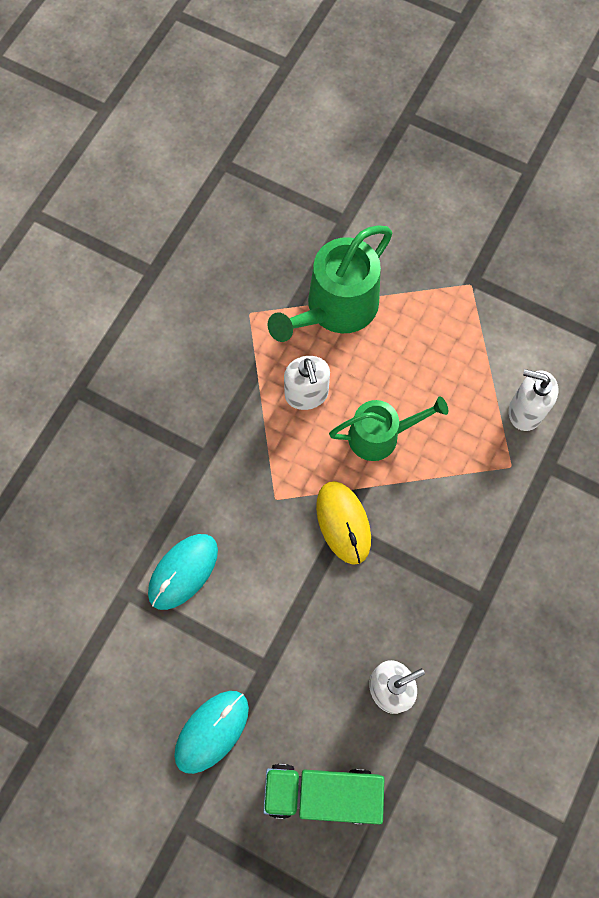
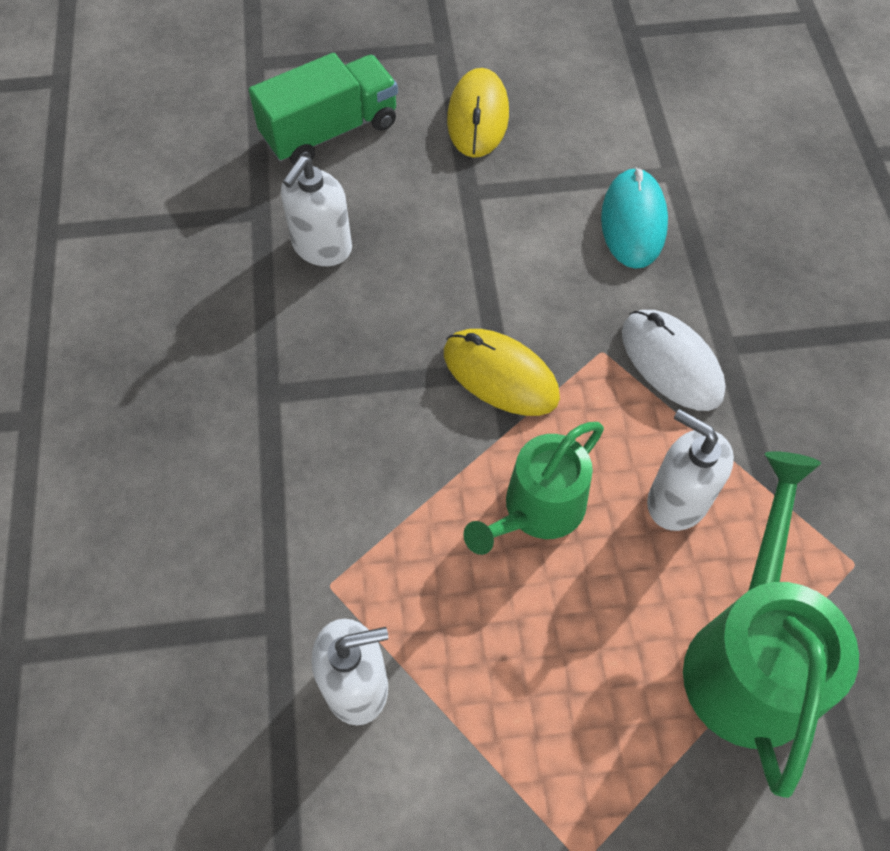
camera: 145 degrees right, 10 degrees down
(212, 731) = (478, 117): turquoise mouse -> yellow mouse
(243, 467) = (671, 362): none -> white mouse

